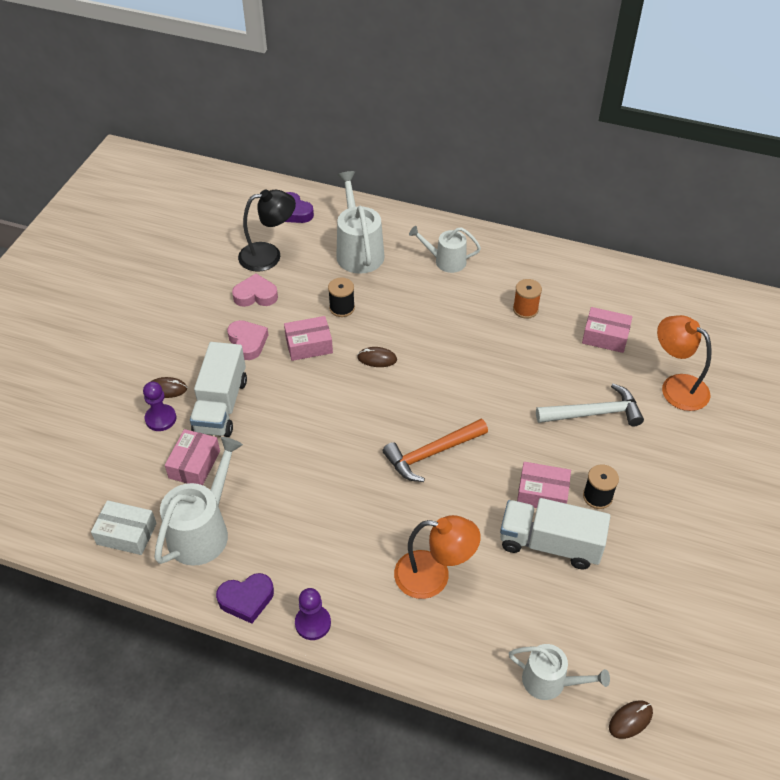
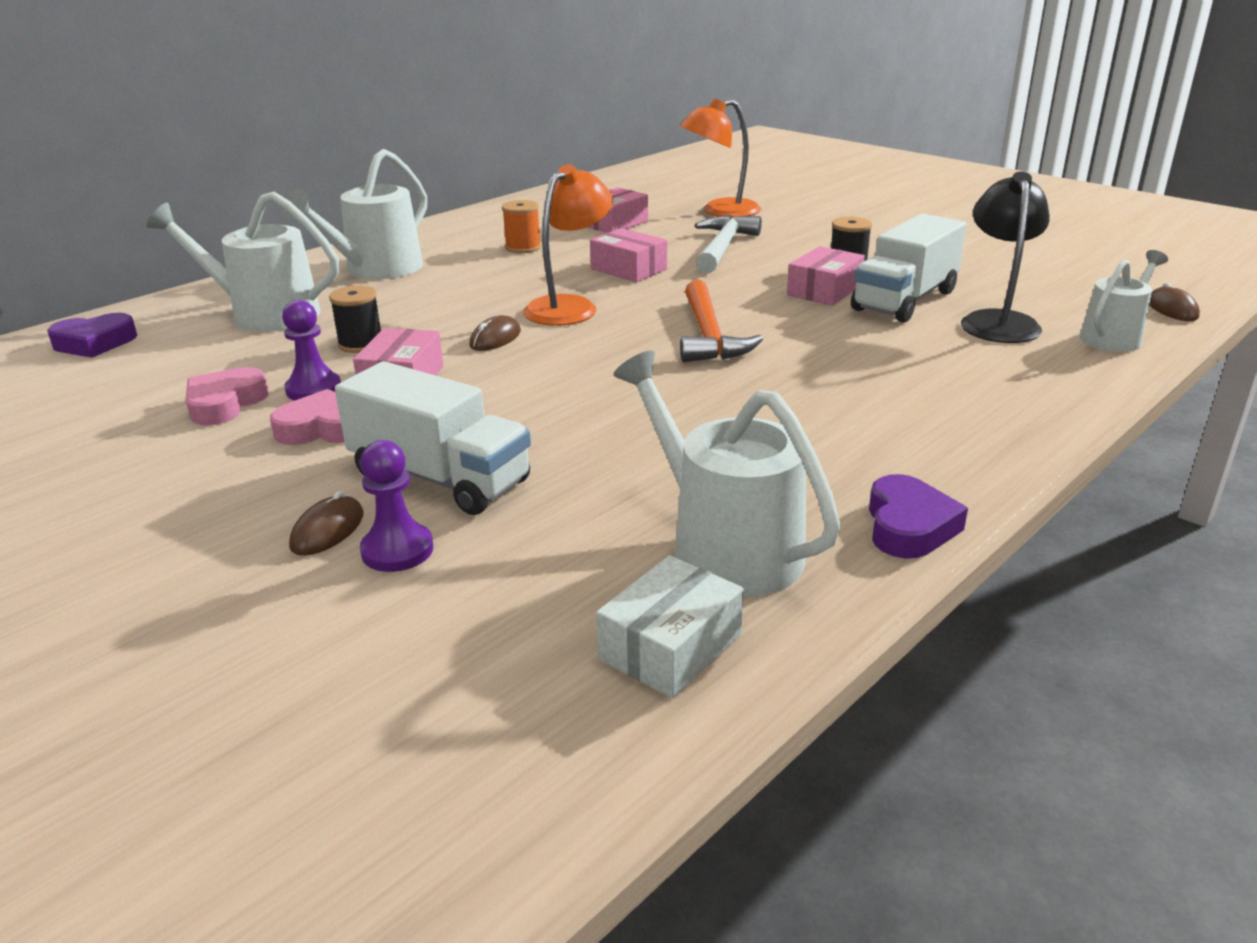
camera: 65 degrees left, 20 degrees down
(194, 464) = (555, 530): pink box -> pink box (629, 269)
(269, 255) = (153, 378): black lamp -> black lamp (997, 321)
(313, 623) = (980, 473): purple pawn -> purple pawn (313, 389)
(433, 576) = (925, 371): orange lamp -> orange lamp (570, 306)
(446, 261) = (376, 270): white watering can -> white watering can, size x1.57

